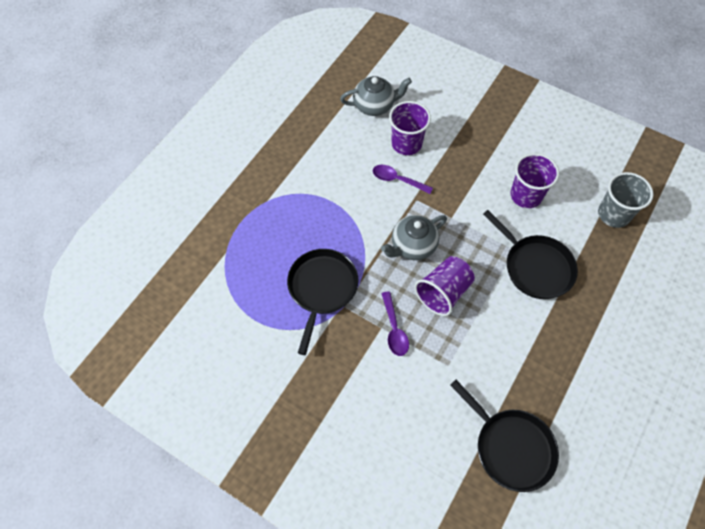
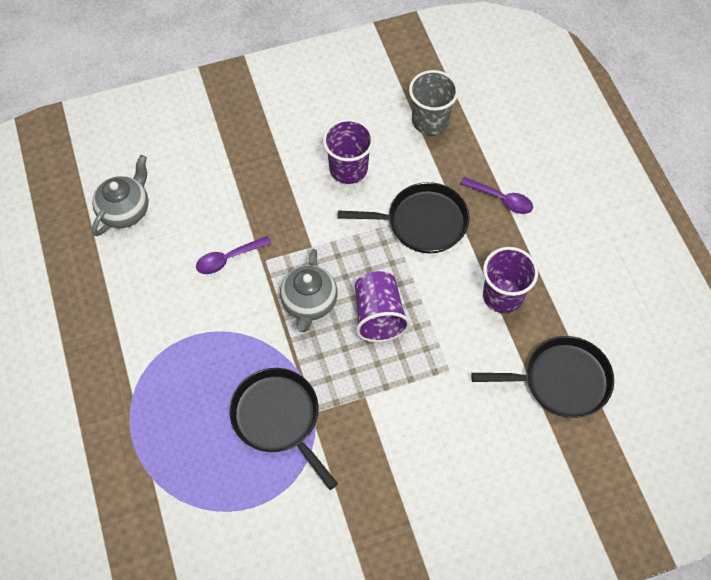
camera: 50 degrees left, 0 degrees up
(394, 329) = (376, 387): purple spoon -> purple spoon (501, 199)
(406, 144) = (197, 218): purple cup -> purple cup (503, 296)

